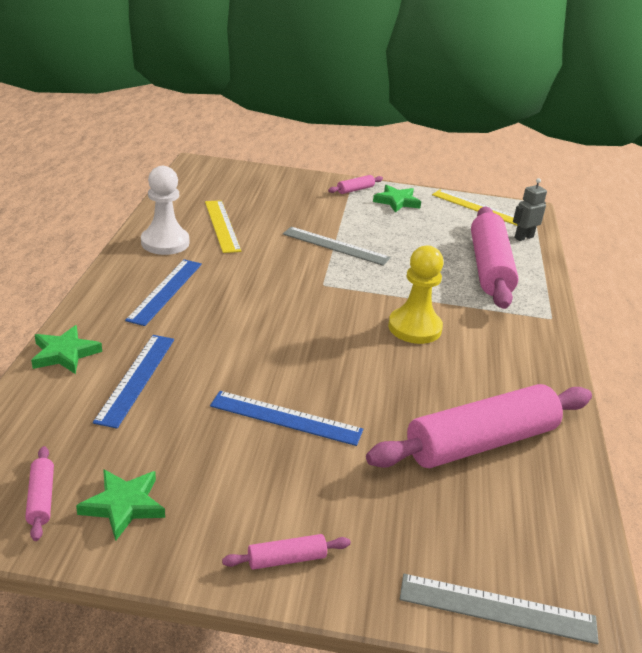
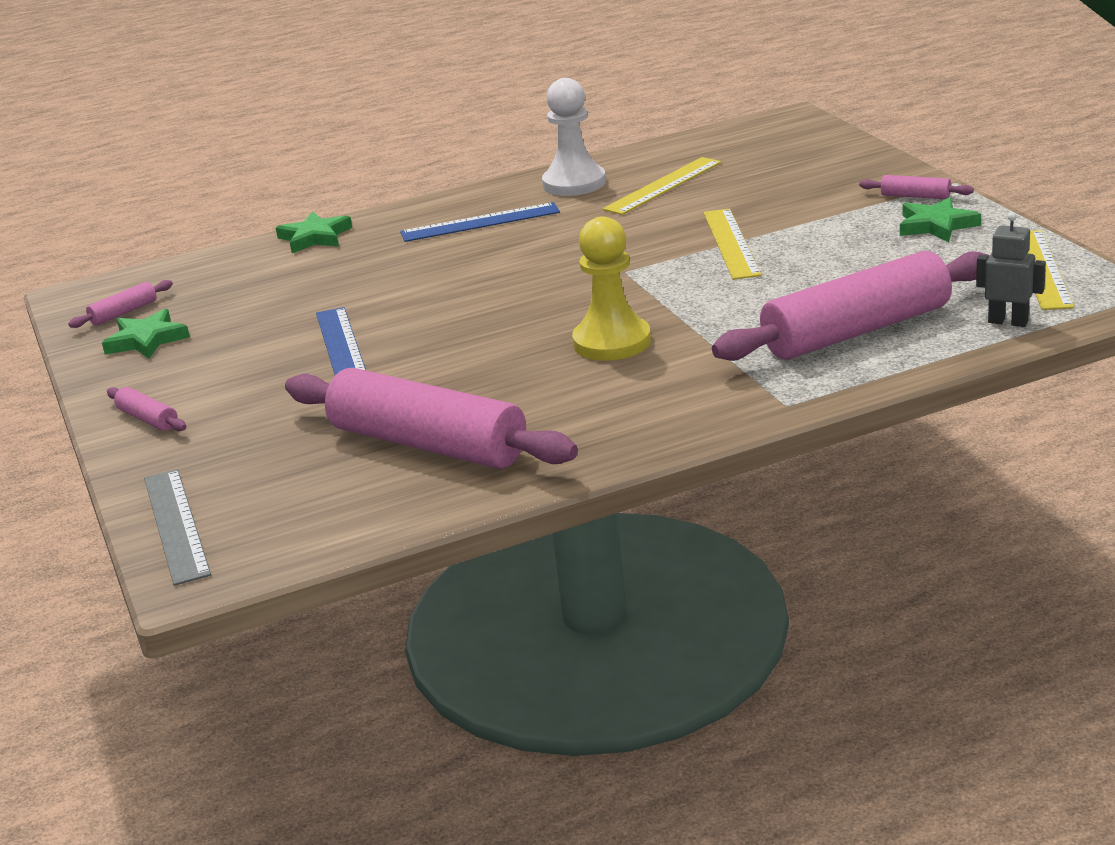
camera: 65 degrees right, 5 degrees down
(136, 378) = (317, 274): blue ruler -> none
(335, 246) = (731, 243): grey ruler -> yellow ruler

